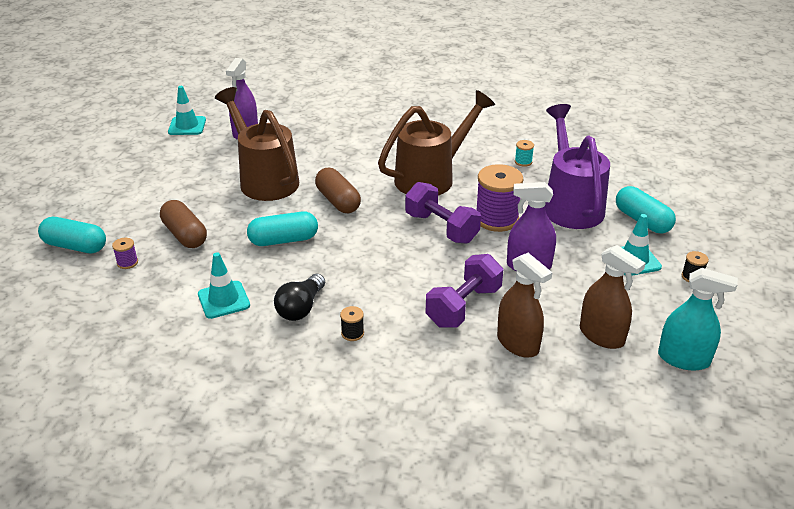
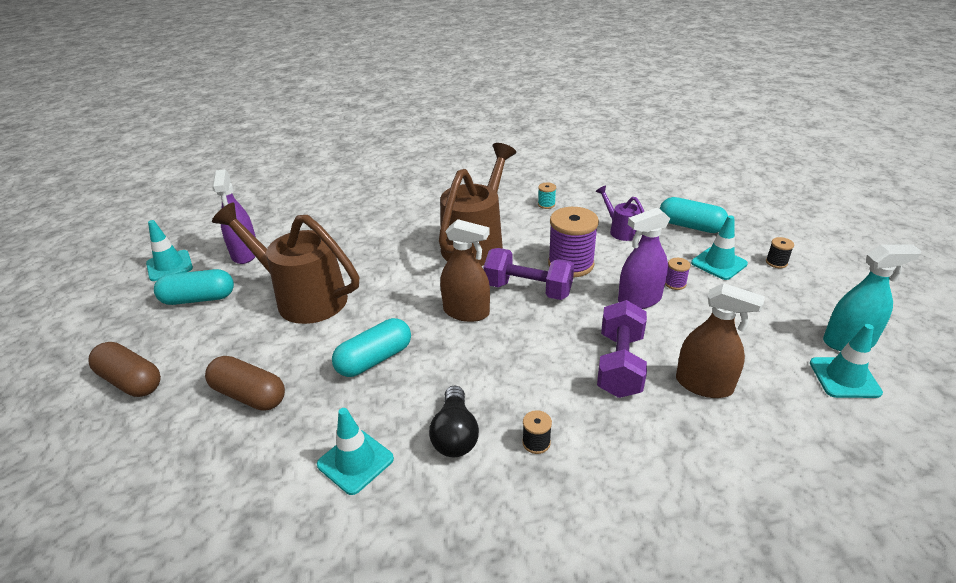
camera: 25 degrees left, 0 degrees up
(75, 246) = (102, 465): turquoise capsule -> turquoise capsule (199, 299)
(127, 263) = (193, 460): purple spool -> purple spool (675, 283)
(338, 201) = (402, 296): brown capsule -> brown capsule (131, 381)
(570, 204) = (621, 230): purple watering can -> purple watering can, size x0.48
(601, 335) = (764, 346): brown spray bottle -> brown spray bottle (466, 312)
(646, 382) = (844, 378): none -> turquoise traffic cone

